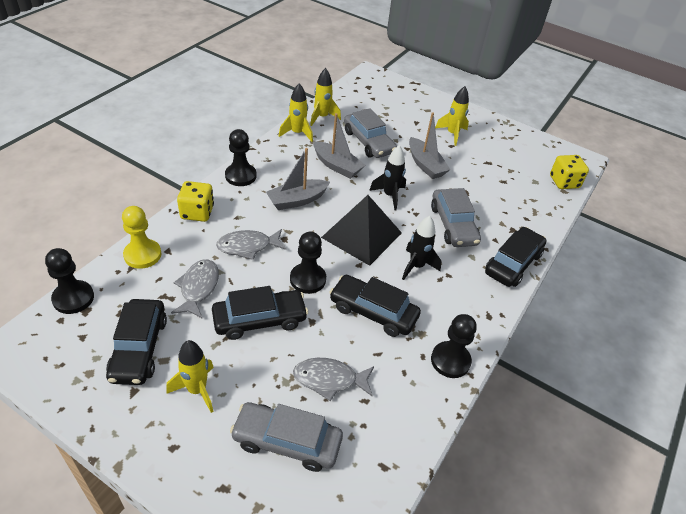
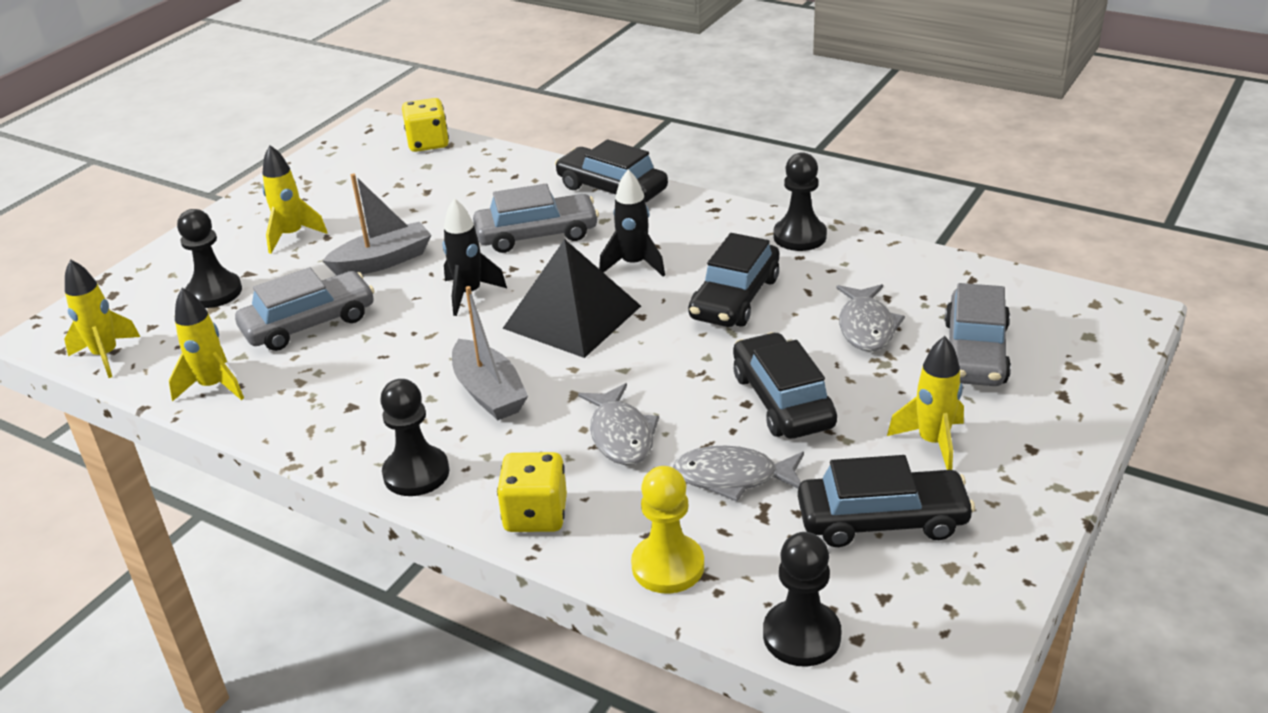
camera: 85 degrees left, 10 degrees down
(297, 133) = (270, 414): yellow rocket -> yellow rocket (106, 356)
(308, 279) = (685, 362): black pawn -> black pawn (214, 292)
(337, 166) = (384, 355): grey boat -> none

